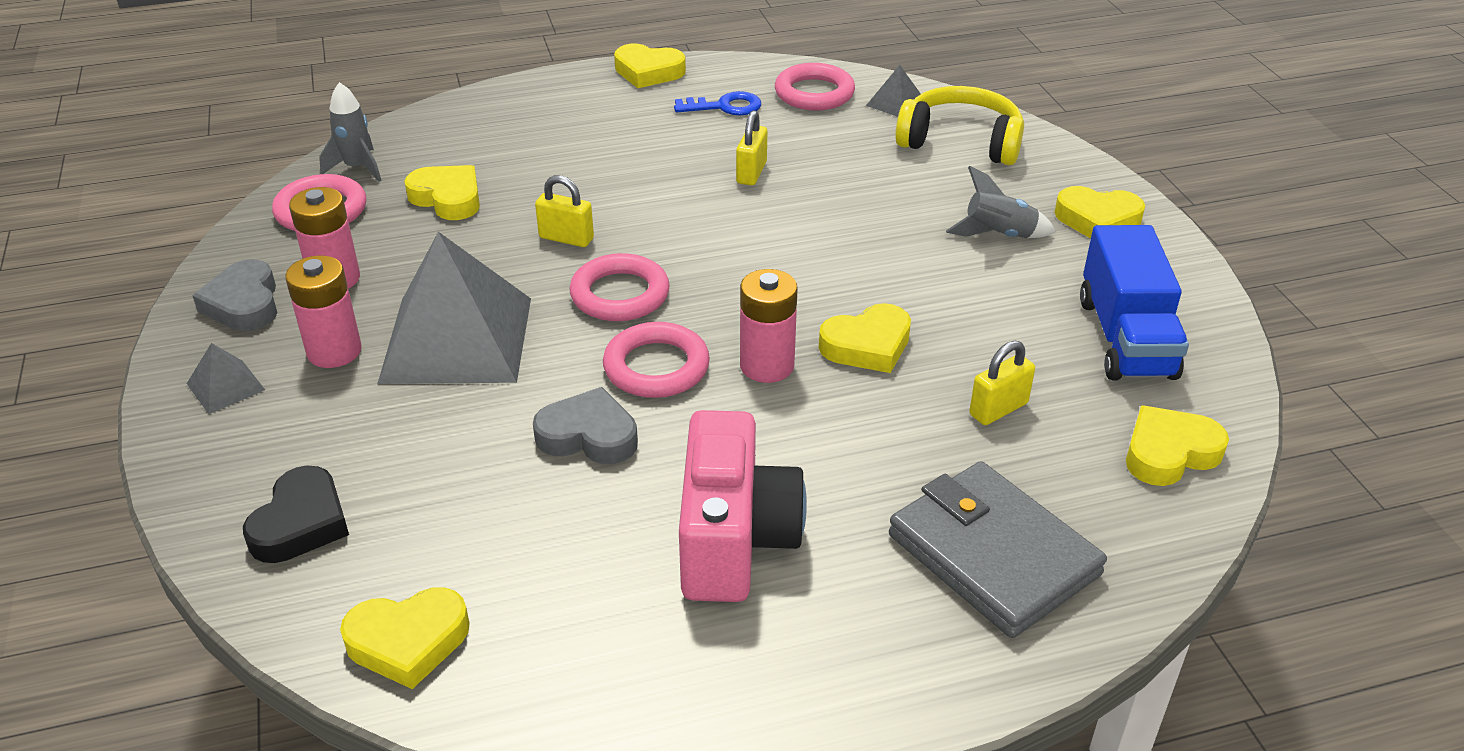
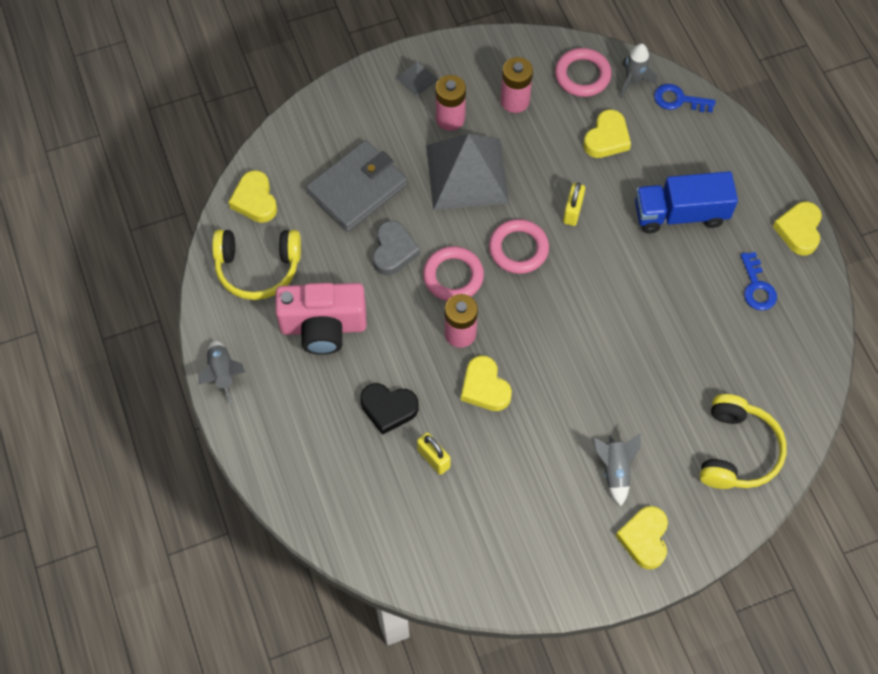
camera: 85 degrees right, 25 degrees up
(244, 304) = (486, 65): grey heart -> none
(301, 523) = (323, 139): black heart -> black heart (388, 408)
(409, 135) = (678, 100): none -> blue key
(580, 640) = (258, 268): none -> yellow headphones
(751, 173) = (668, 311): yellow padlock -> none
(814, 93) = (790, 347): pink ring -> none
(829, 709) = (223, 374): none -> grey rocket
(896, 103) = (787, 405): grey pyramid -> none
(993, 555) = (320, 449): grey wallet -> grey wallet (357, 189)
(1125, 338) = (509, 540): blue truck -> blue truck (680, 214)
(1169, 453) = (404, 550): yellow heart -> none

